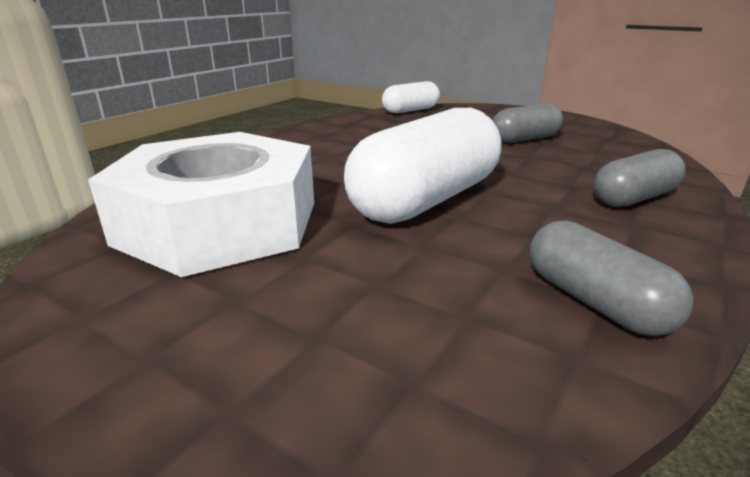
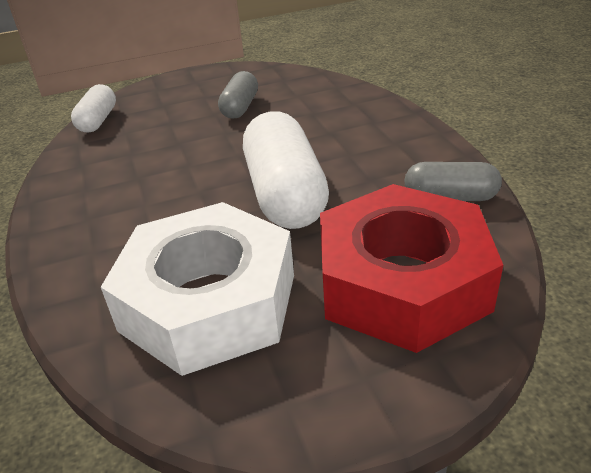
camera: 50 degrees left, 10 degrees up
(356, 323) = (402, 282): none -> red nut
(634, 198) = (370, 124): grey capsule -> none

